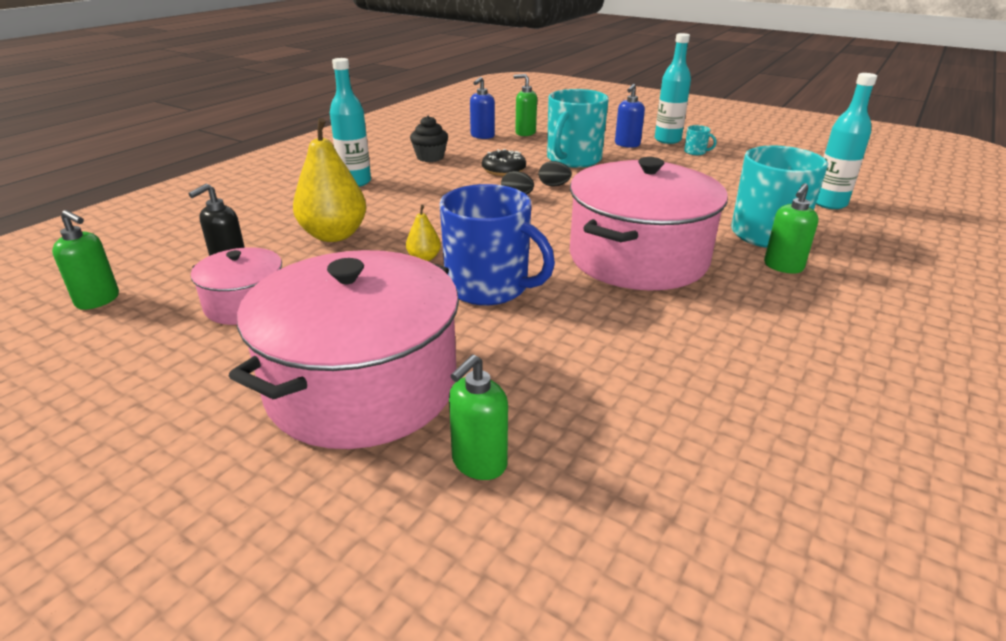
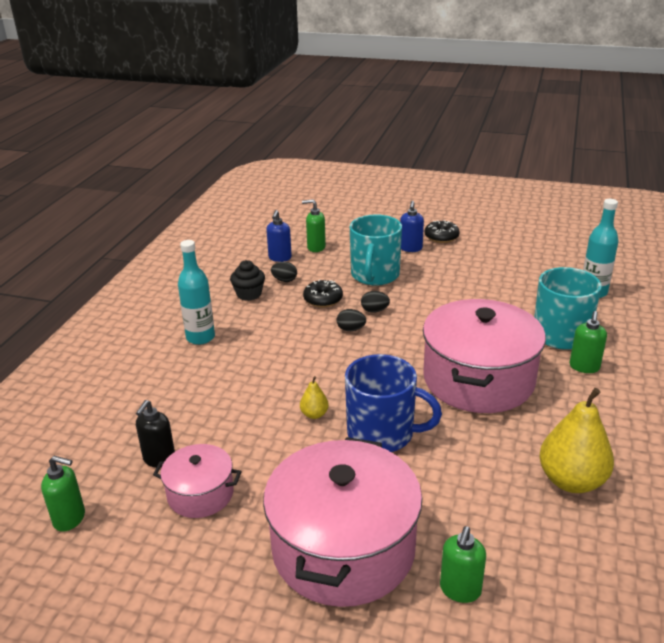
camera: 15 degrees left, 0 degrees up
(334, 235) = (223, 404): yellow pear -> yellow pear (571, 481)
(474, 152) = (284, 280): none -> black egg
(667, 140) = (441, 237): turquoise bottle -> black donut
(695, 152) = (470, 249): turquoise mug -> none

